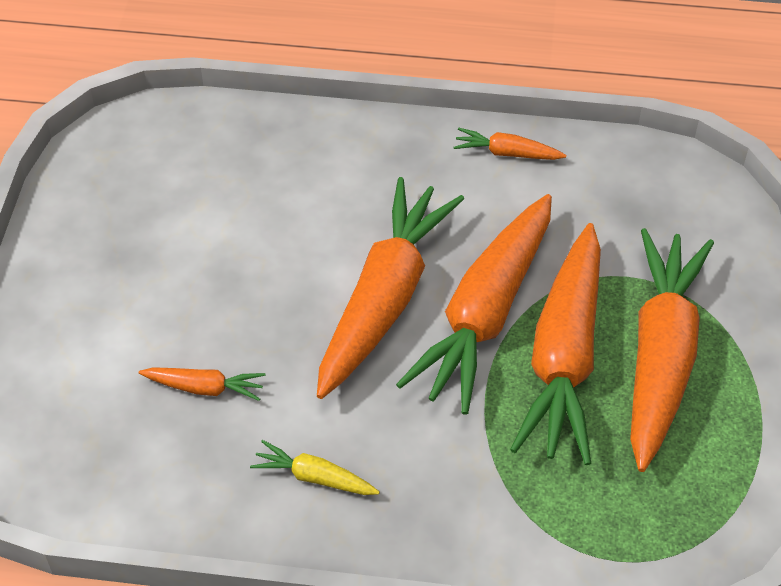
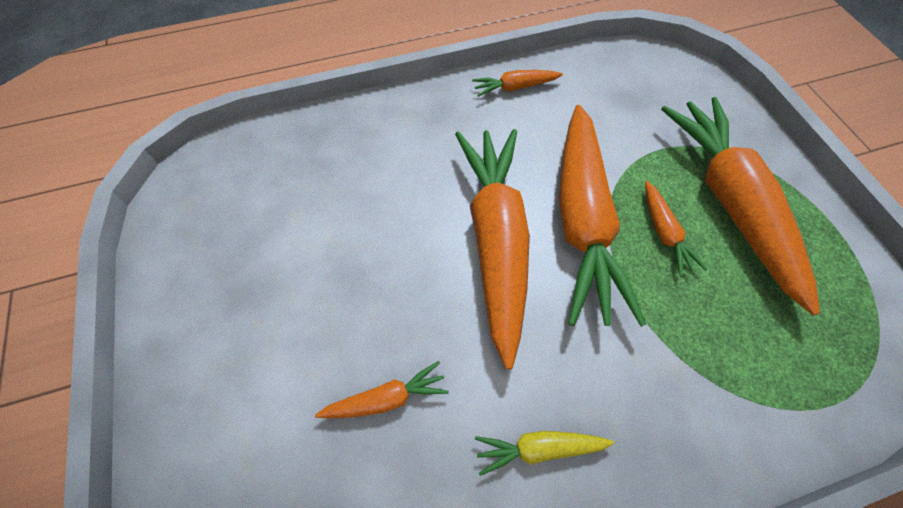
camera: 25 degrees left, 10 degrees up
(564, 357) = (664, 233): orange carrot -> orange carrot, size x0.43

